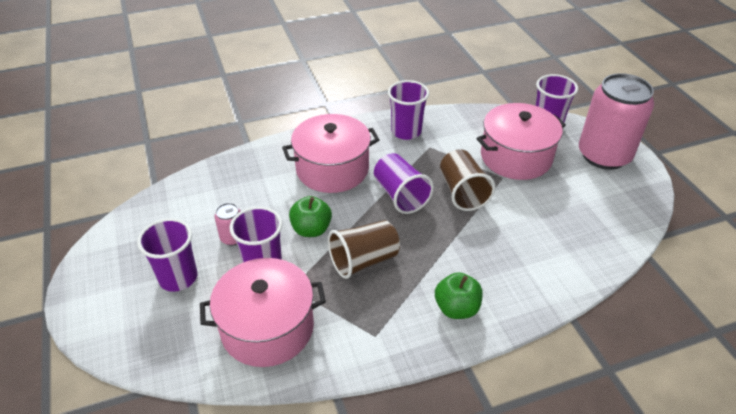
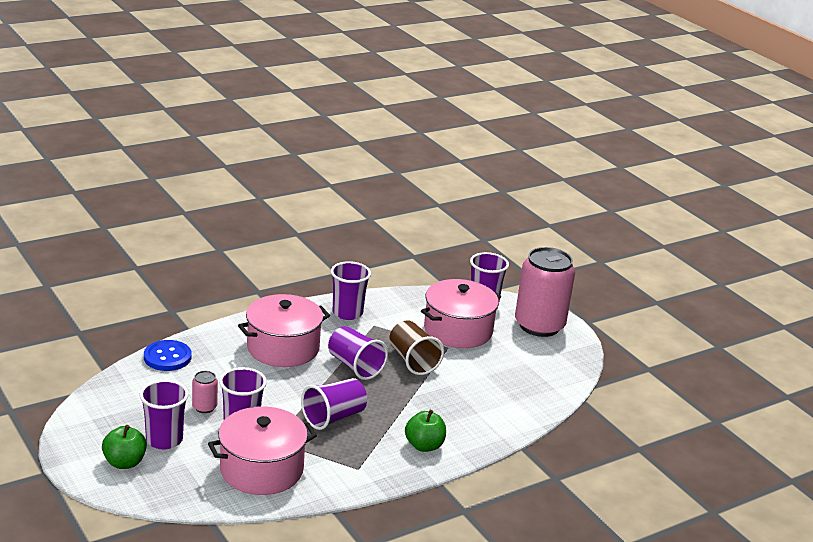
camera: 15 degrees left, 15 degrees down
(216, 174) = (167, 357): none -> blue button
(311, 229) = (278, 397): green apple -> green apple (124, 462)
(363, 260) = (333, 417): brown cup -> purple cup

